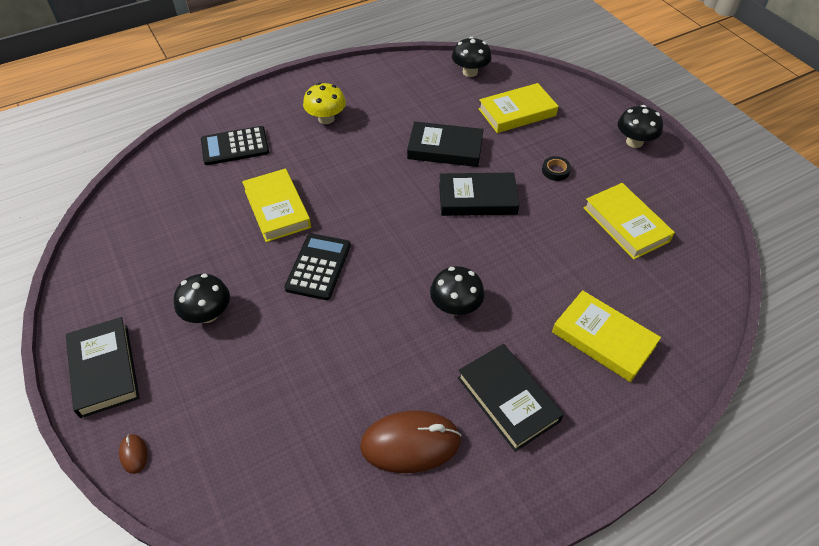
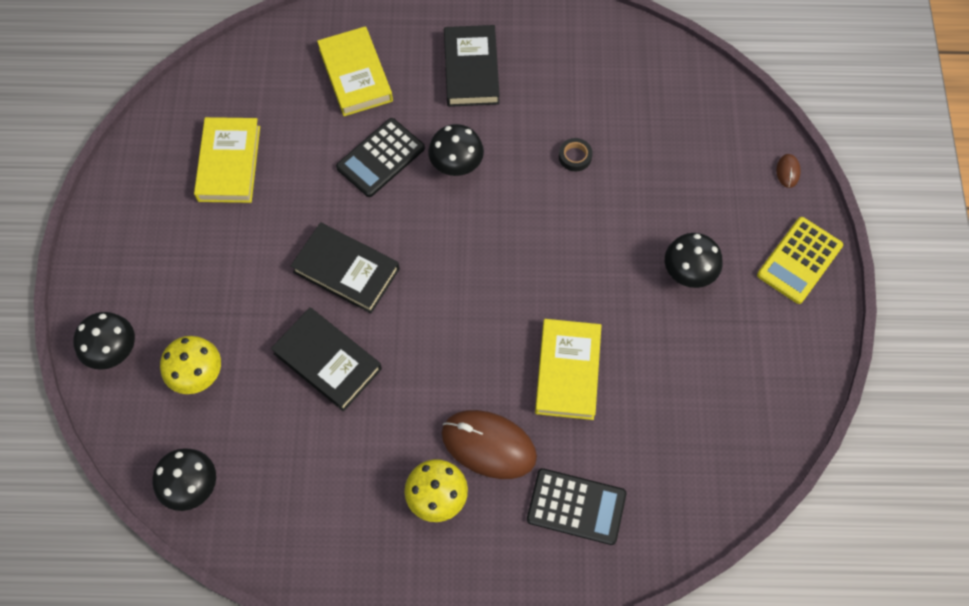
camera: 150 degrees left, 15 degrees up
(104, 369) = (799, 260): black book -> yellow calculator
(318, 267) = (559, 271): black calculator -> black calculator (381, 158)
(410, 443) = (567, 76): brown mouse -> brown mouse (488, 445)
(517, 112) = (197, 374): yellow book -> yellow mushroom
(555, 171) = (235, 262): black tape -> black tape (575, 157)
(634, 142) = (113, 255): black mushroom -> black mushroom (113, 350)

